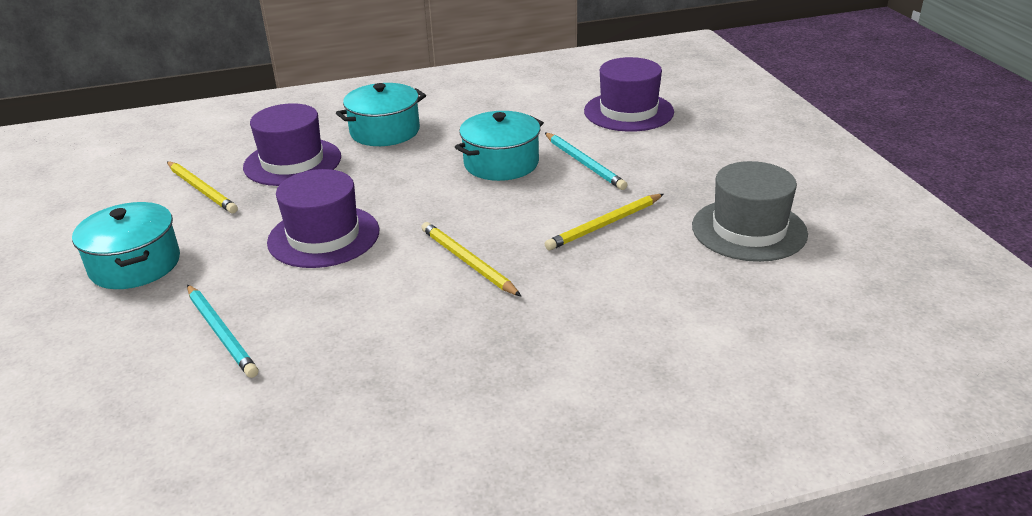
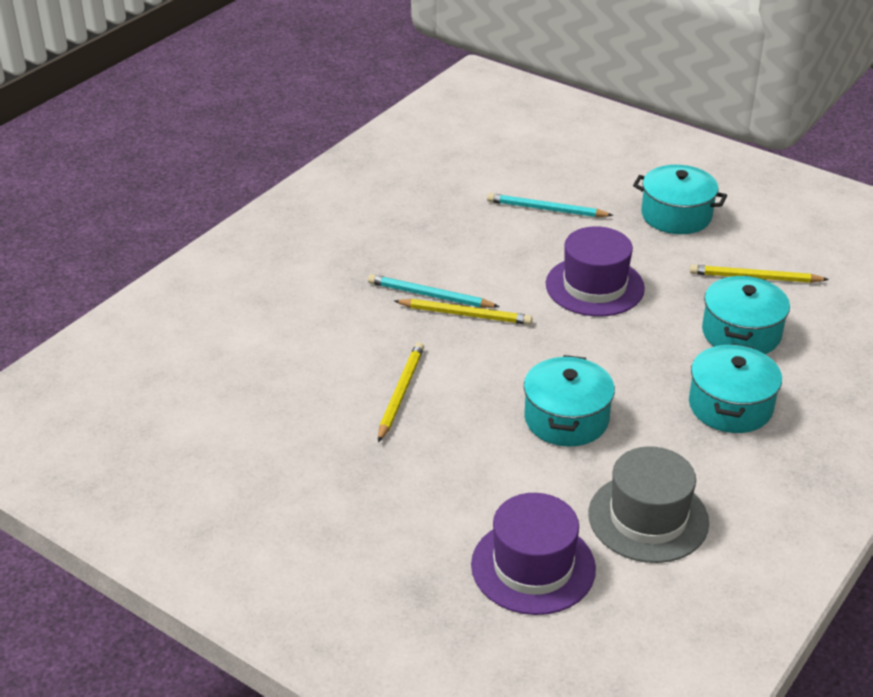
camera: 140 degrees right, 5 degrees up
(292, 162) = (741, 333): purple hat -> turquoise pot
(584, 163) = (492, 456): turquoise pencil -> turquoise pencil (430, 295)
(749, 230) = (277, 443): grey hat -> grey hat (648, 518)

